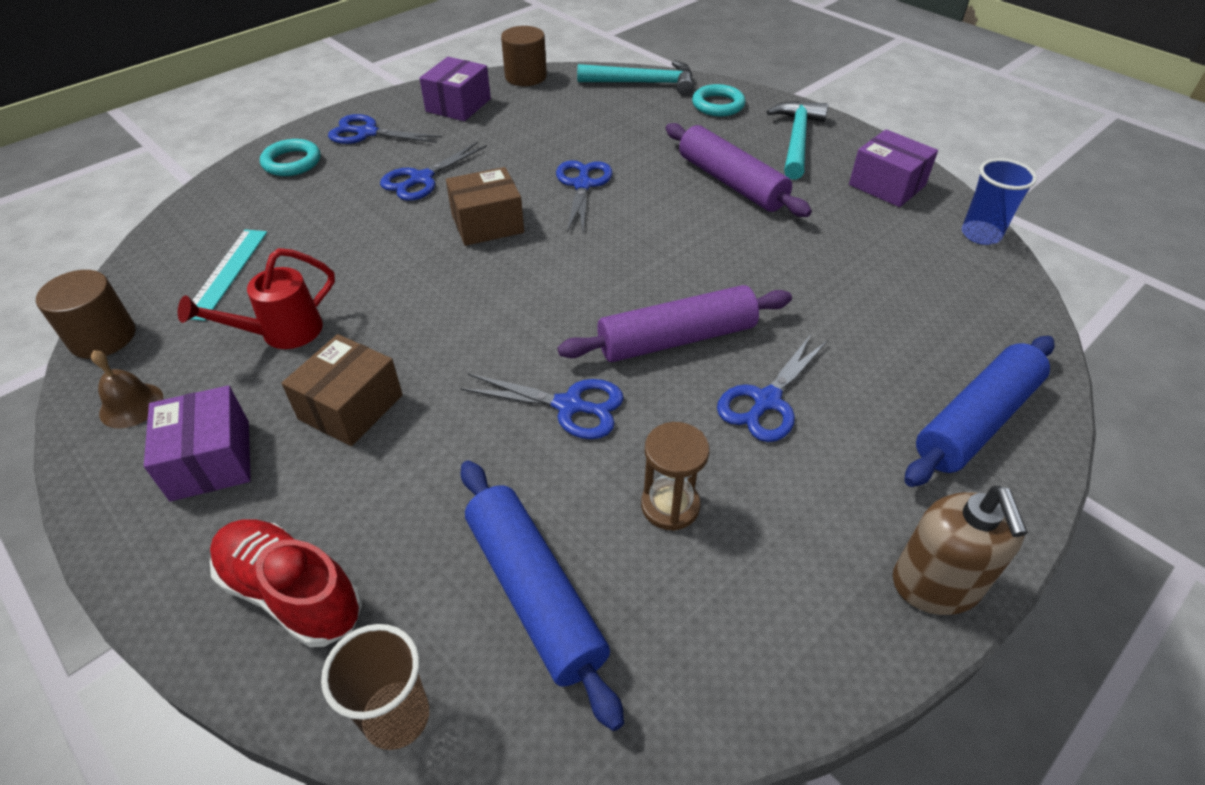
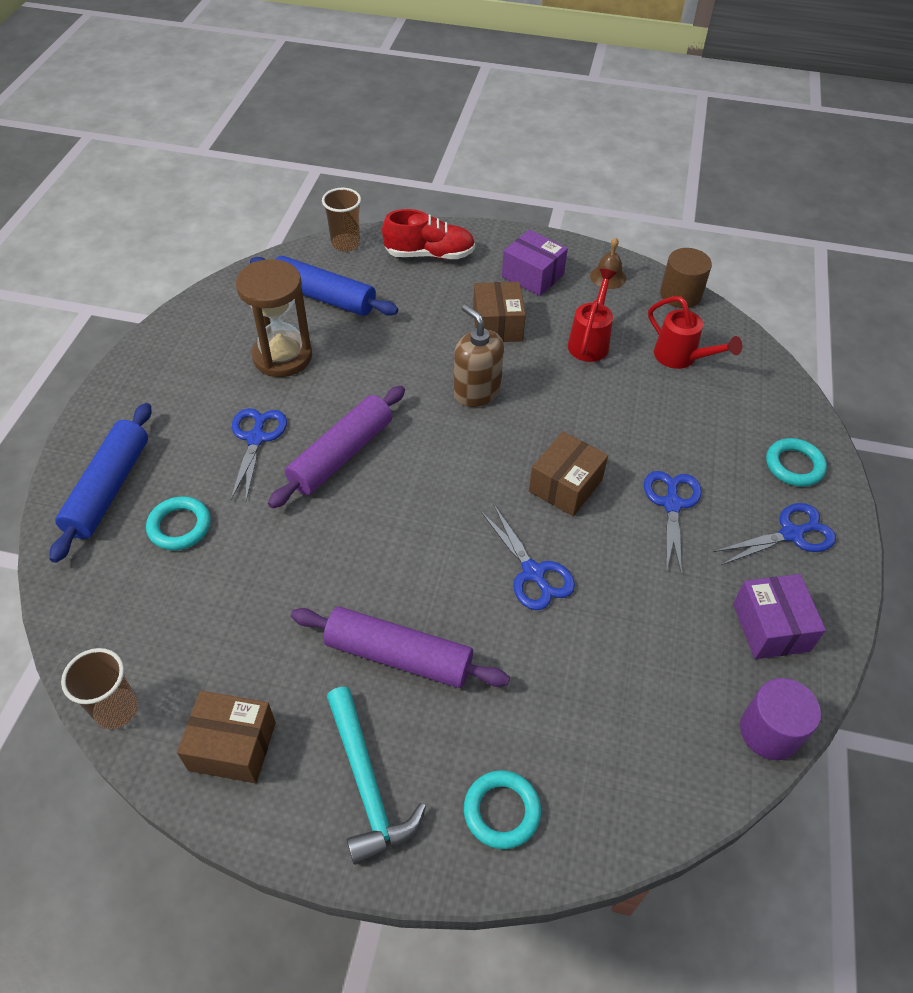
camera: 145 degrees right, 5 degrees up
(226, 273) = (681, 358): turquoise ruler -> red watering can
(525, 77) = (769, 731): brown cylinder -> purple cylinder
(569, 406) = (377, 380): blue scissors -> none
(644, 83) = (626, 809): turquoise hammer -> none
(670, 505) = (282, 356): brown hourglass -> brown hourglass, size x1.68
(887, 185) = (232, 746): purple box -> brown box
(893, 344) = (179, 526): none -> turquoise ring
(935, 585) = (125, 381): brown soap dispenser -> brown soap dispenser (476, 392)
(980, 234) = (116, 709): blue cup -> brown cup

